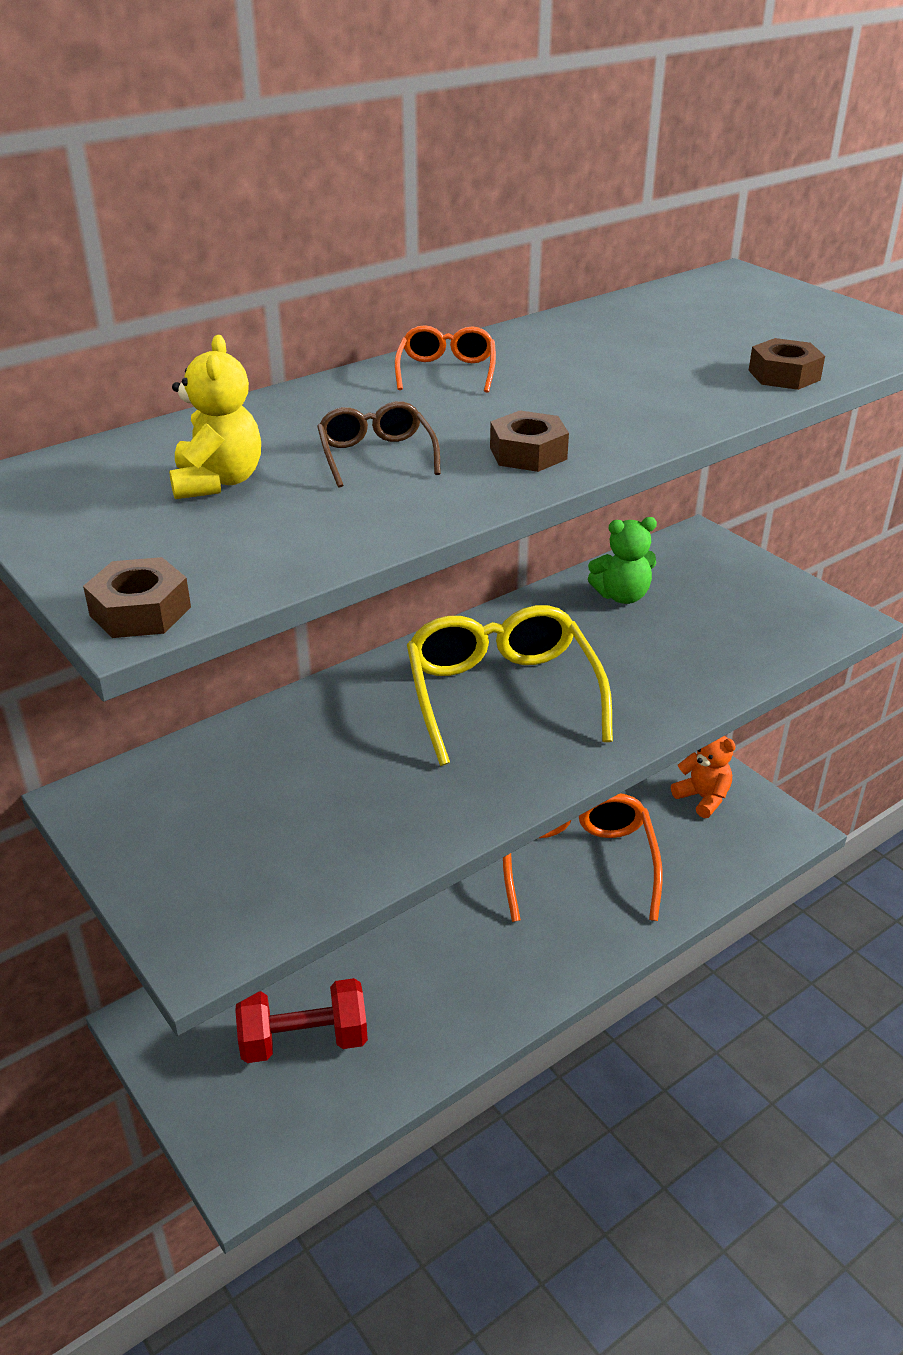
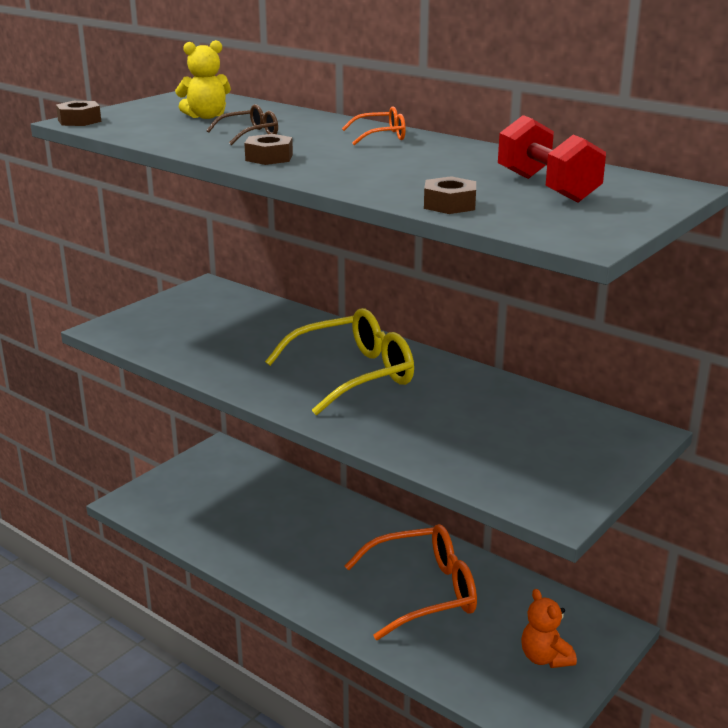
camera: 75 degrees right, 10 degrees down
(304, 1040) = (220, 502): red dumbbell -> red dumbbell (547, 188)
(622, 596) = (514, 406): green teddy bear -> none
(703, 798) = (545, 658): orange teddy bear -> orange teddy bear turned 120 degrees clockwise

